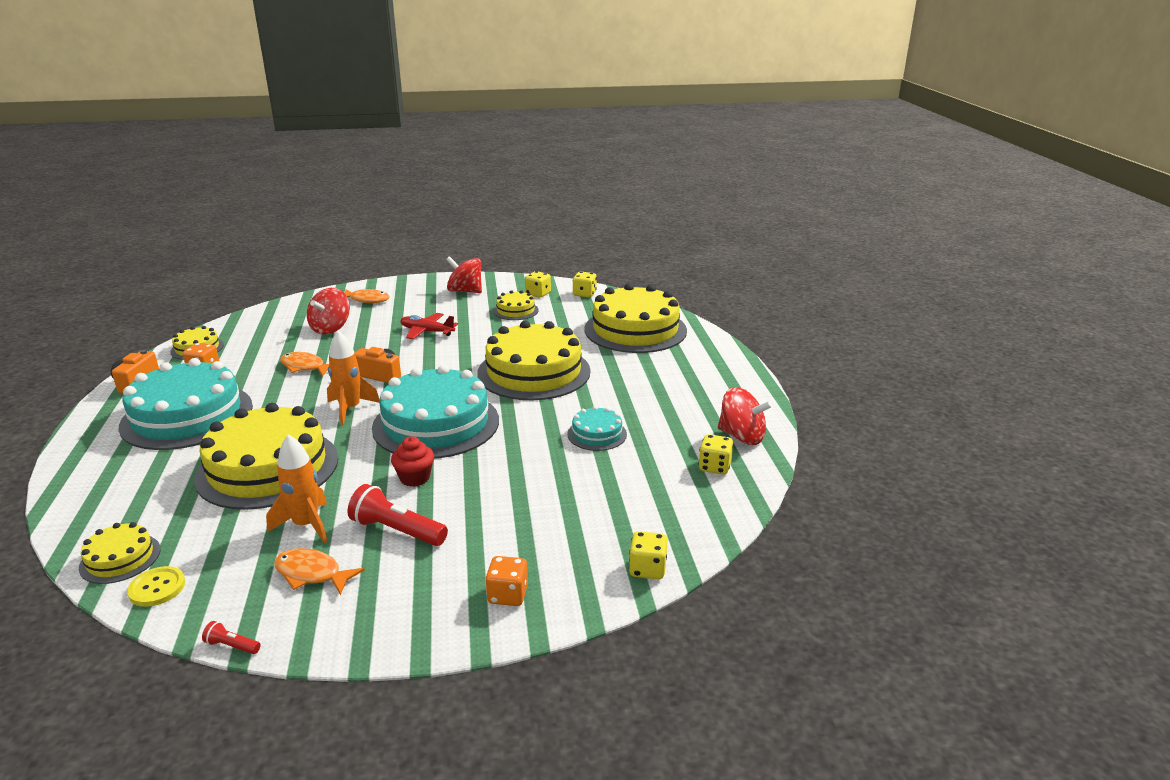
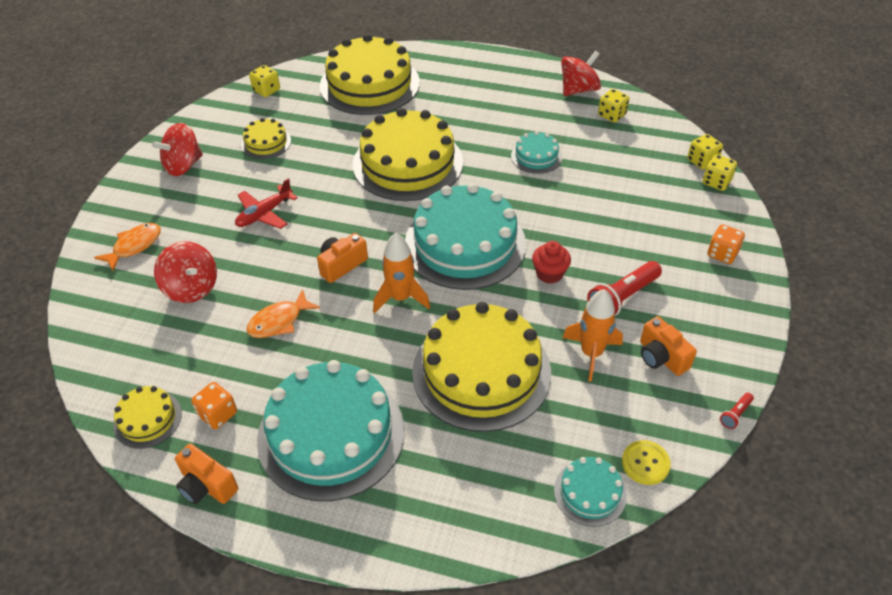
camera: 65 degrees left, 20 degrees up
(120, 558) = (590, 492): yellow cake -> turquoise cake
(312, 574) = (661, 357): orange fish -> orange camera
(538, 294) = (238, 118): yellow dice -> yellow dice (702, 161)

